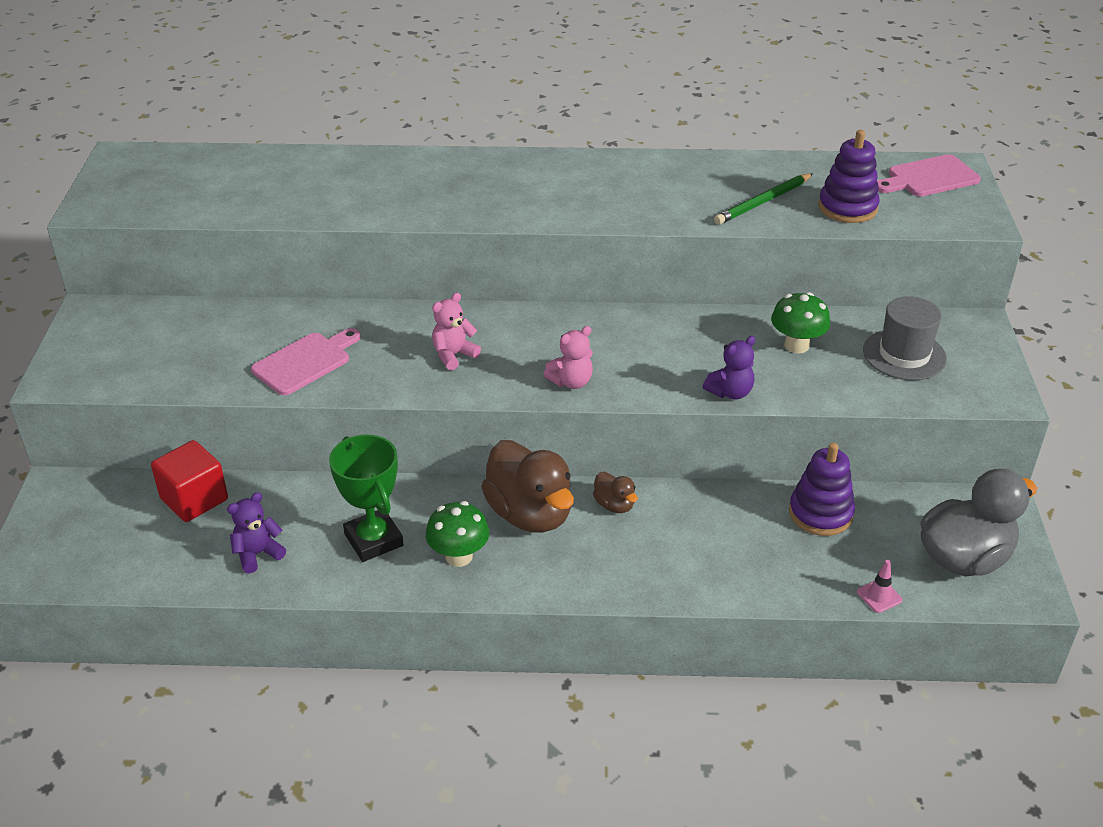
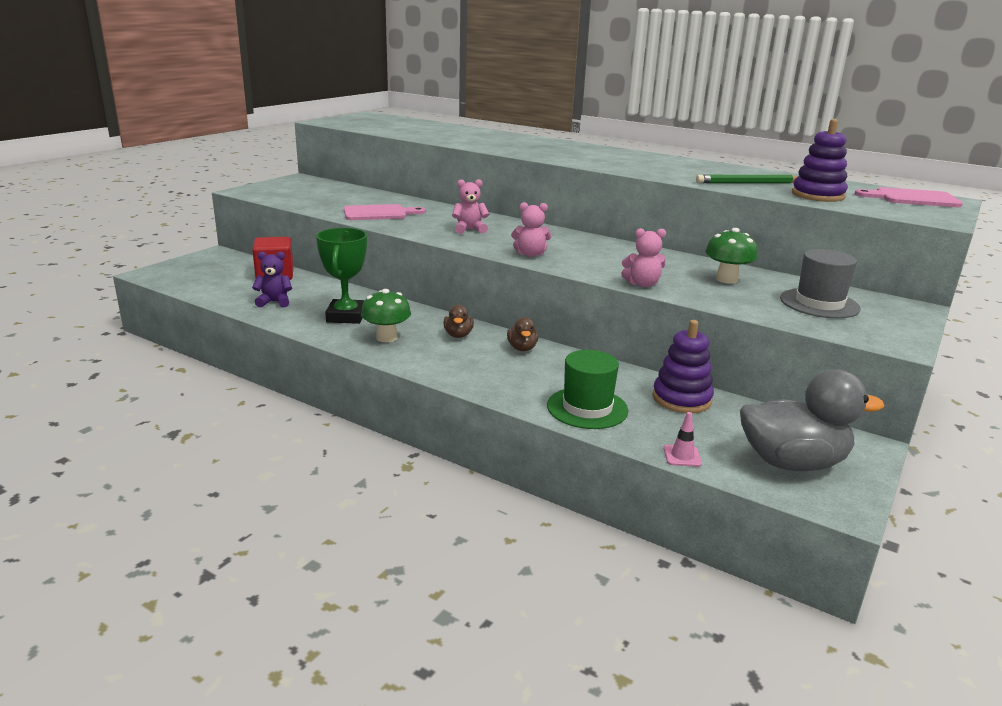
camera: 30 degrees right, 15 degrees down
(530, 514) = (458, 335): brown duck -> brown duck, size x0.46
(730, 392) = (642, 284): purple teddy bear -> pink teddy bear
(752, 570) = (587, 408): none -> green hat

